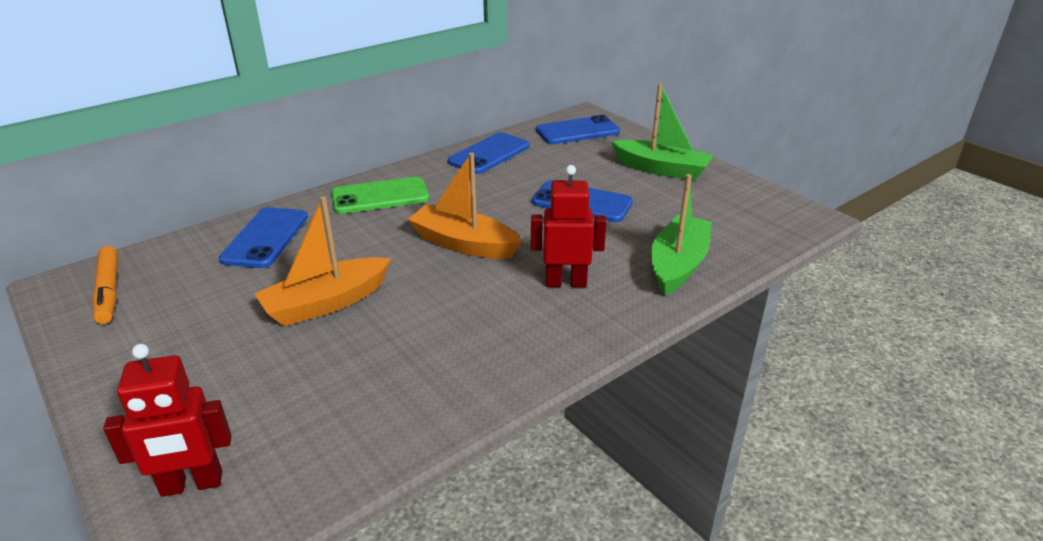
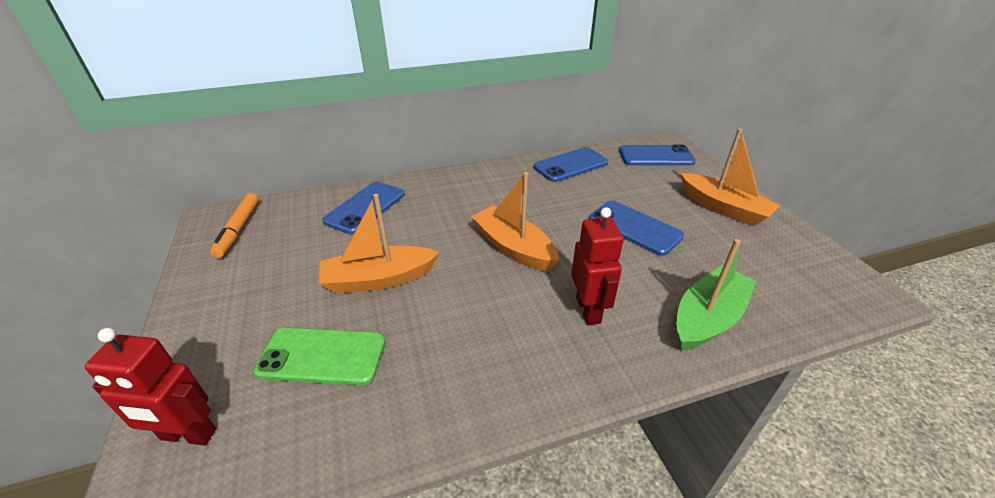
camera: 20 degrees right, 5 degrees up
(380, 196) = (466, 188): green phone -> green phone (322, 356)
(566, 282) = (588, 310): red robot -> red robot turned 60 degrees clockwise
(661, 169) = (723, 208): green boat -> orange boat

